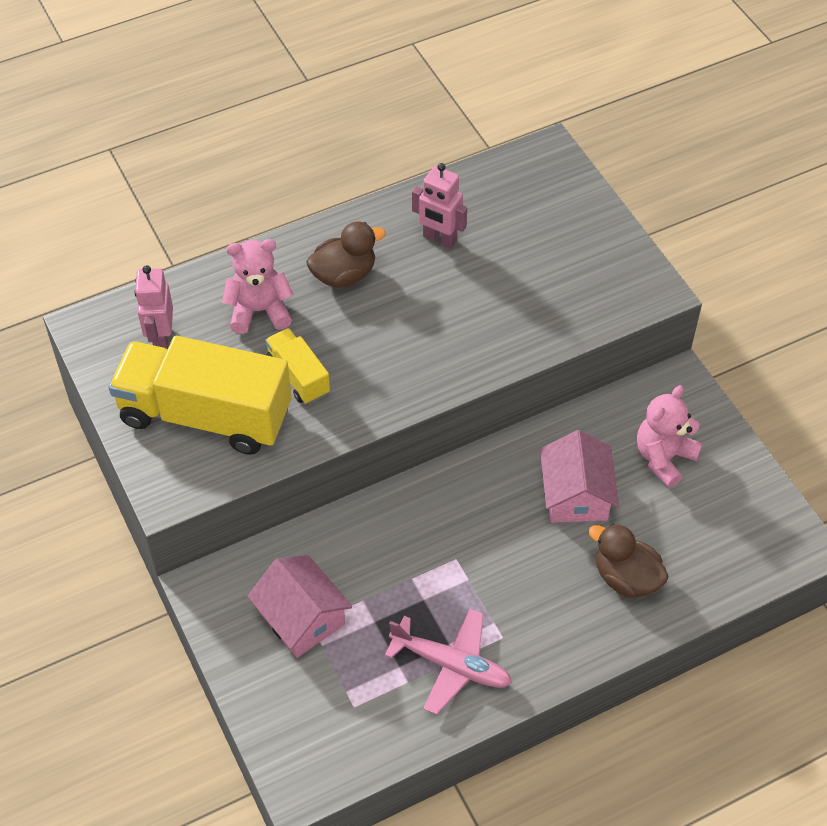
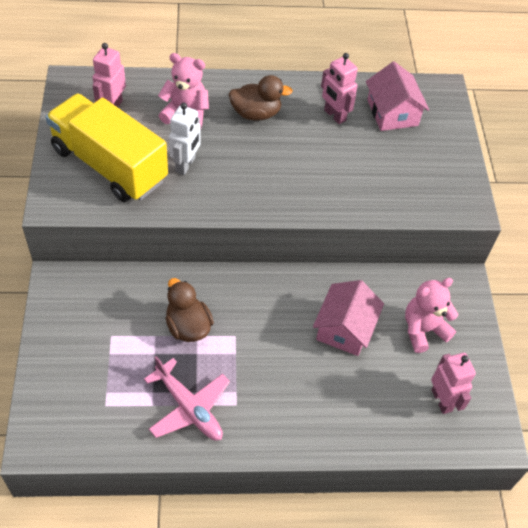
camera: 20 degrees right, 0 degrees up
(298, 376) = (186, 165): yellow truck -> white robot
(301, 618) = (107, 329): pink house -> pink house (392, 112)
(626, 577) = (349, 402): brown duck -> brown duck (188, 326)
(724, 529) = (442, 400): none -> pink robot

